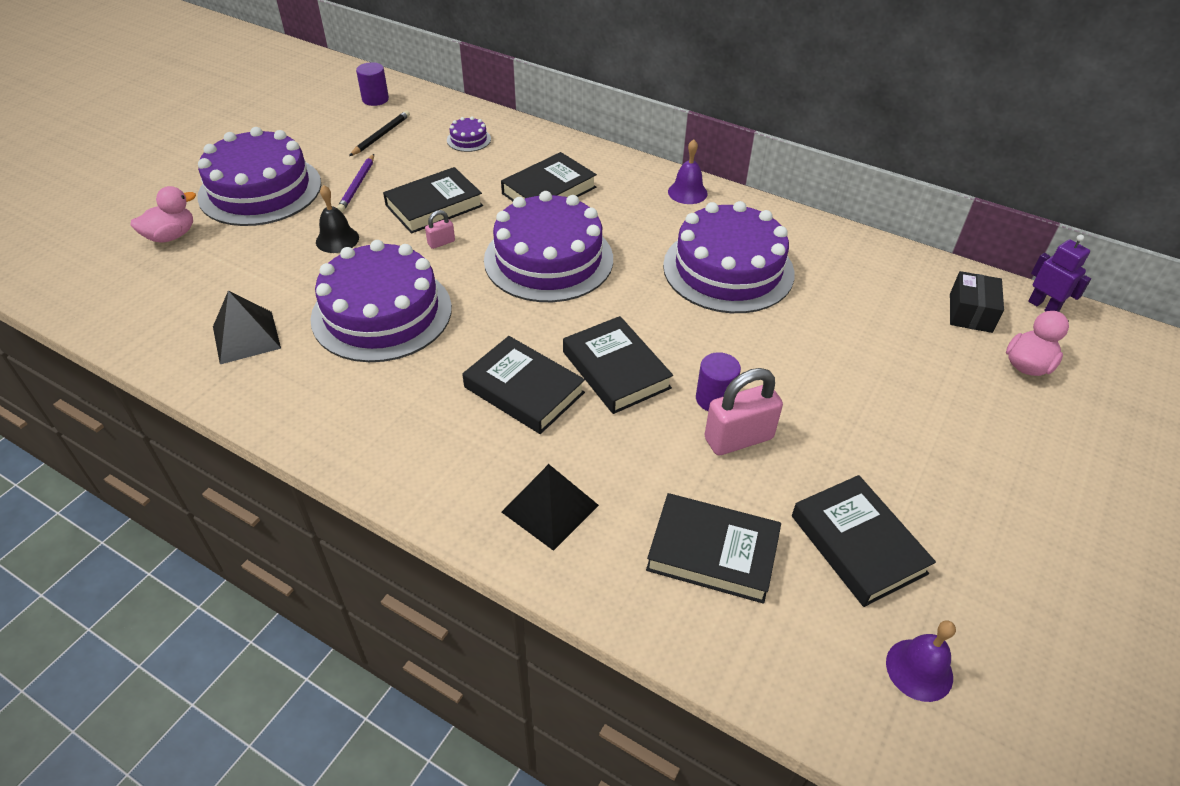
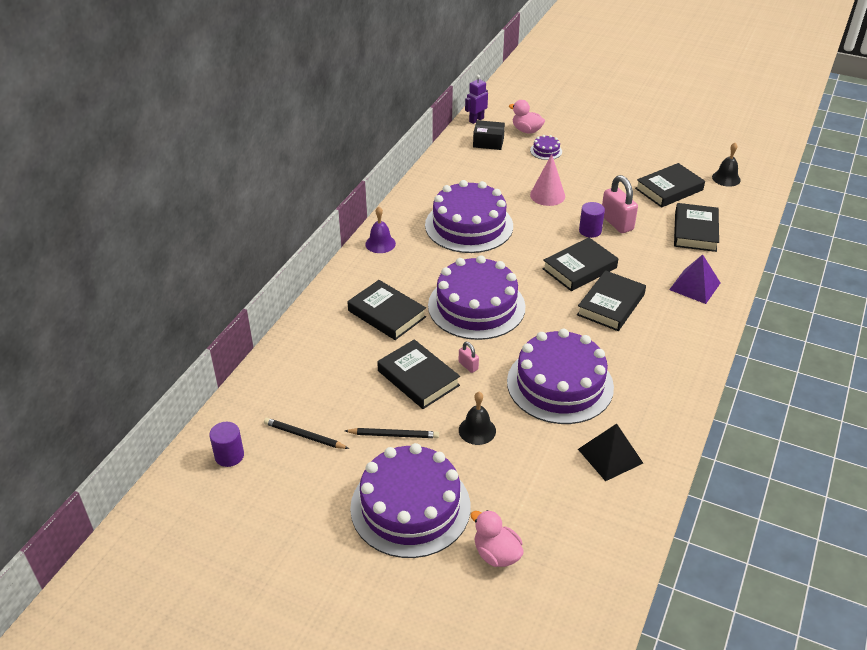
camera: 95 degrees left, 5 degrees down
(357, 185) = (393, 435): purple pencil -> black pencil
(469, 139) = (309, 372): purple cake -> purple cake (546, 151)
(550, 508) = (694, 286): black pyramid -> purple pyramid
(816, 362) = (547, 195): none -> pink cone
(919, 669) = (726, 178): purple bell -> black bell

